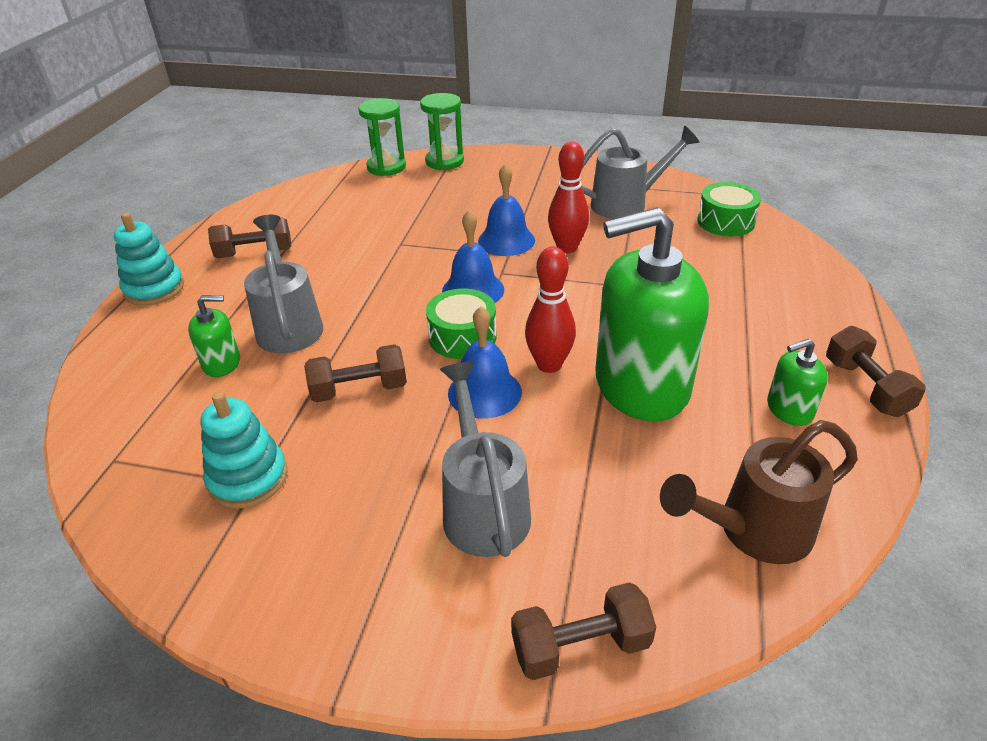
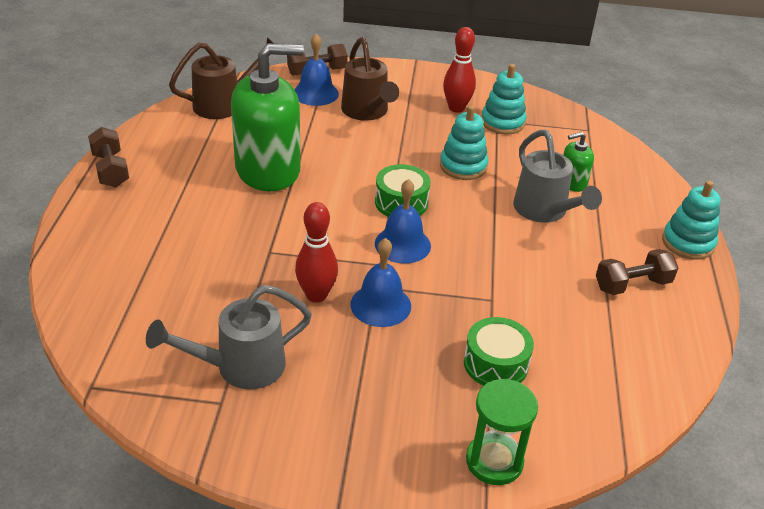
camera: 170 degrees right, 0 degrees up
(359, 389) = (463, 166): brown dumbbell -> turquoise stacking toy
(386, 167) = (573, 444): green hourglass -> none
(483, 507) = (367, 112): grey watering can -> brown watering can
(484, 392) = (376, 165): blue bell -> blue bell (315, 93)
(549, 365) = (332, 183): red bowling pin -> red bowling pin (456, 108)
(725, 221) = (131, 337): green drum -> green drum (495, 364)
(789, 409) = (172, 157): green soap dispenser -> none

